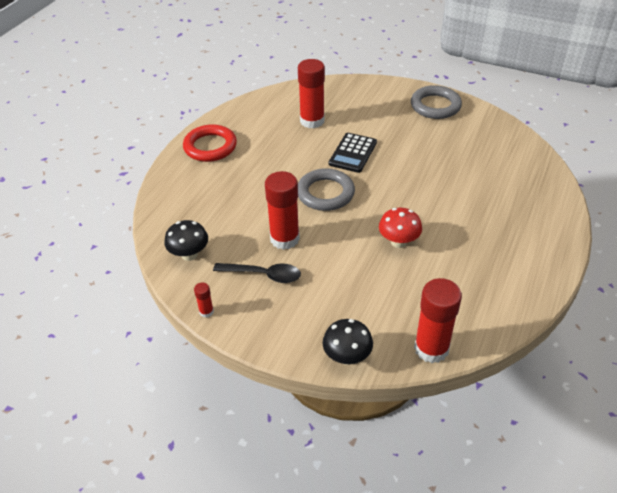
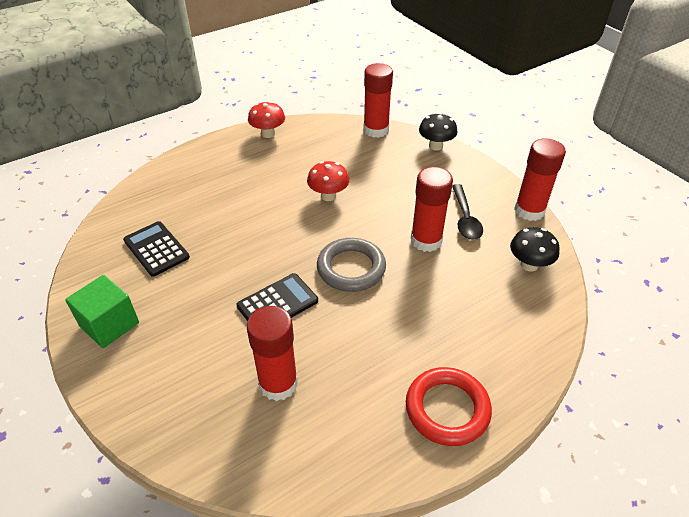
camera: 150 degrees left, 0 degrees up
(206, 311) = (529, 211): red glue stick -> red glue stick, size x2.26
(263, 275) = (465, 218): black spoon -> black spoon turned 135 degrees counterclockwise
(435, 106) = (109, 324): grey ring -> green cube
(470, 148) = (156, 249): none -> black calculator
(531, 284) = (268, 134): none -> red mushroom

